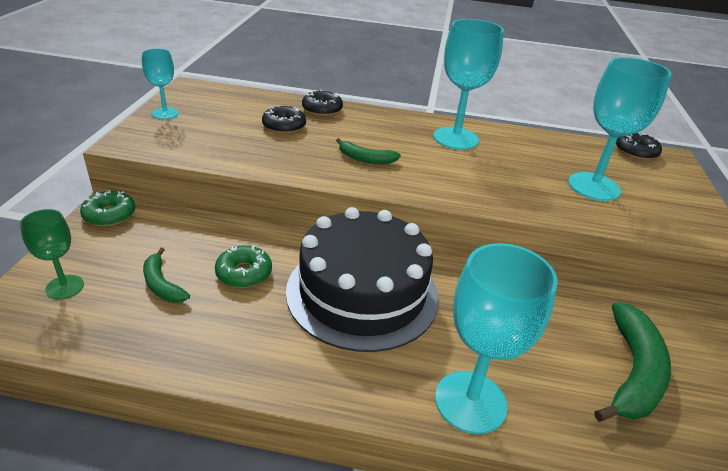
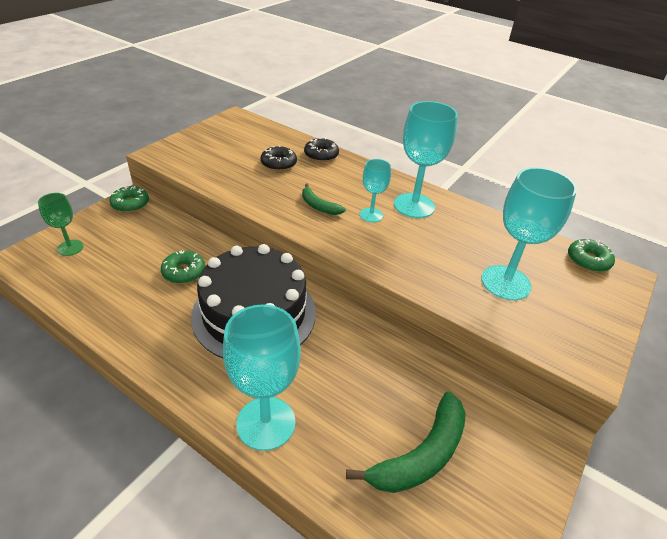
camera: 25 degrees right, 5 degrees up
(161, 284) = (126, 263): green banana -> none
(165, 113) = (201, 135): turquoise goblet -> turquoise goblet (371, 215)
(635, 152) = (588, 260): black donut -> green donut

